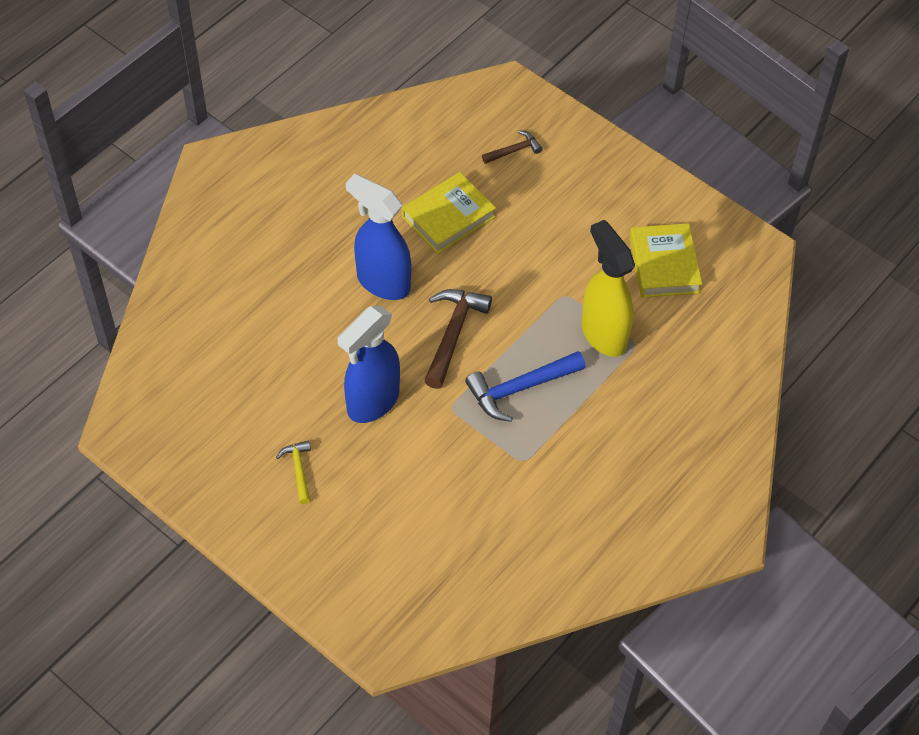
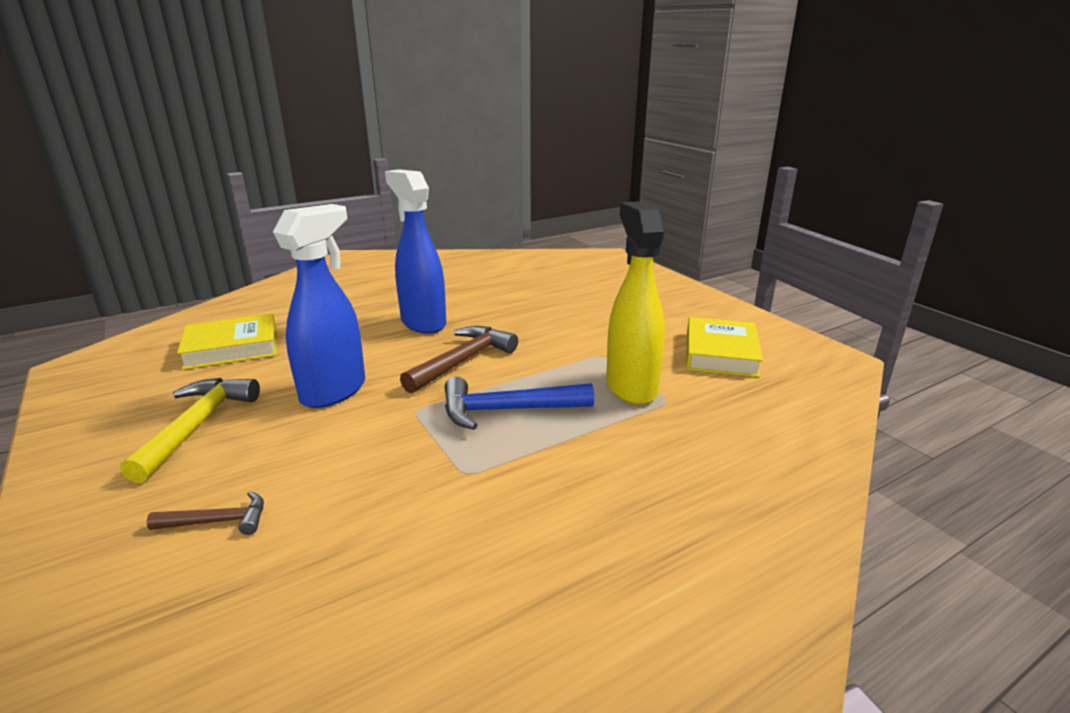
camera: 20 degrees right, 30 degrees down
(299, 470) = (197, 426): yellow hammer -> yellow hammer, size x1.81
(372, 402) = (334, 391): blue spray bottle -> blue spray bottle turned 150 degrees clockwise
(448, 217) = (514, 300): yellow book -> yellow book (232, 348)
(514, 151) = (596, 279): brown hammer -> brown hammer (218, 521)

